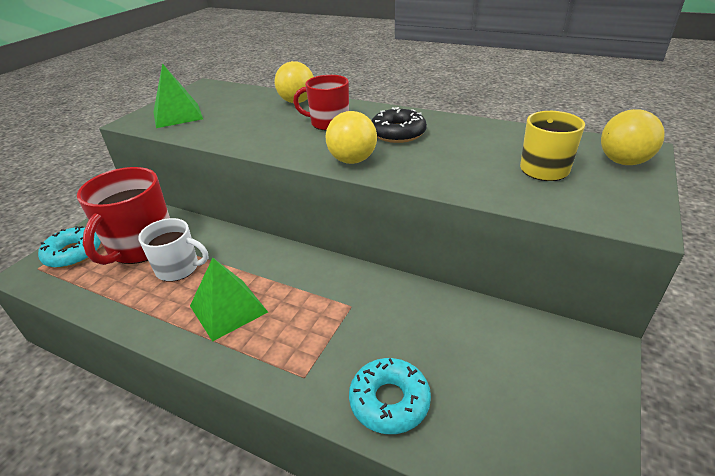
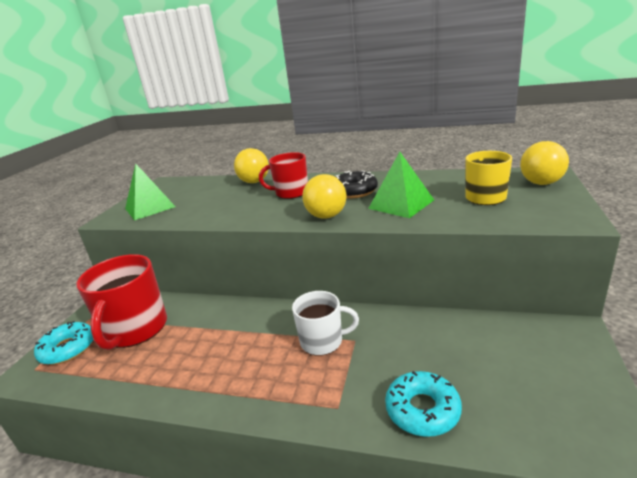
camera: 10 degrees left, 10 degrees down
(178, 268) = (180, 341): white mug -> white mug (322, 341)
(228, 309) = (243, 365): green pyramid -> green pyramid (401, 204)

